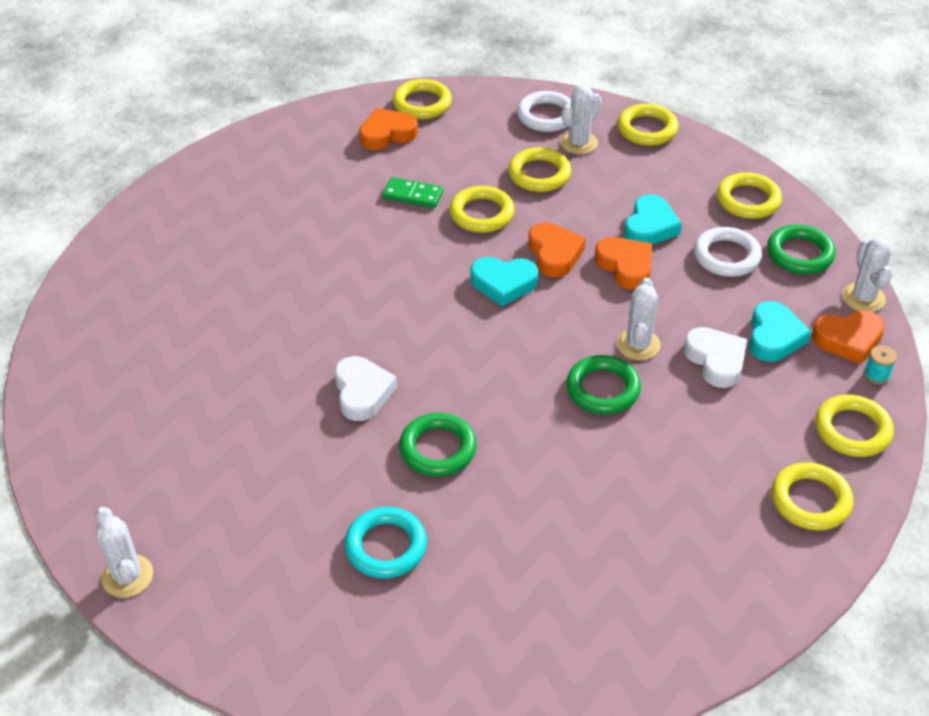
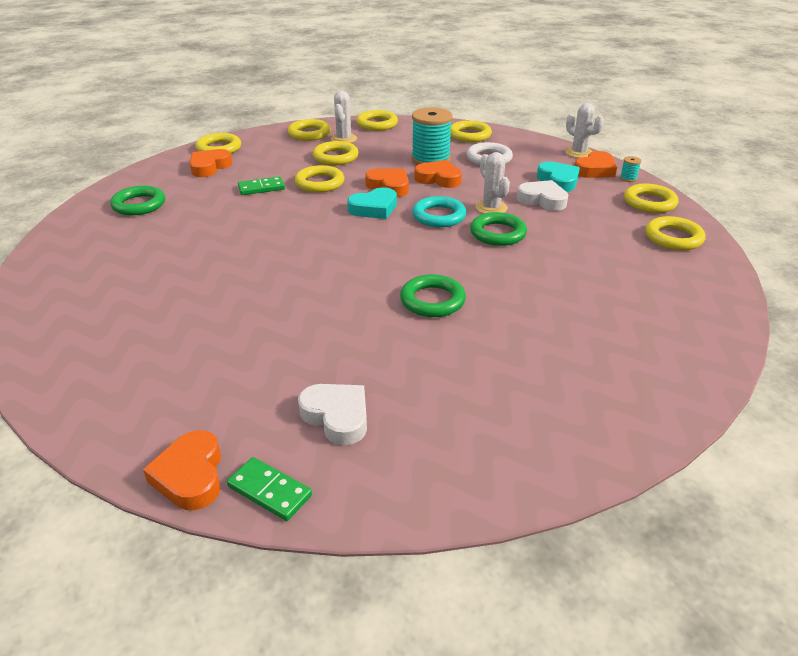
camera: 35 degrees left, 10 degrees down
(86, 528) = (190, 476): none -> orange heart
(127, 576) = (269, 491): white cactus -> green domino
(362, 392) = (342, 292): white heart -> white heart (337, 416)
(386, 546) = (463, 368): turquoise ring -> turquoise ring (439, 216)
(546, 116) = (309, 134): white ring -> yellow ring
(650, 226) = (430, 159): turquoise heart -> turquoise spool
(800, 254) = (524, 147): green ring -> green ring (139, 205)

